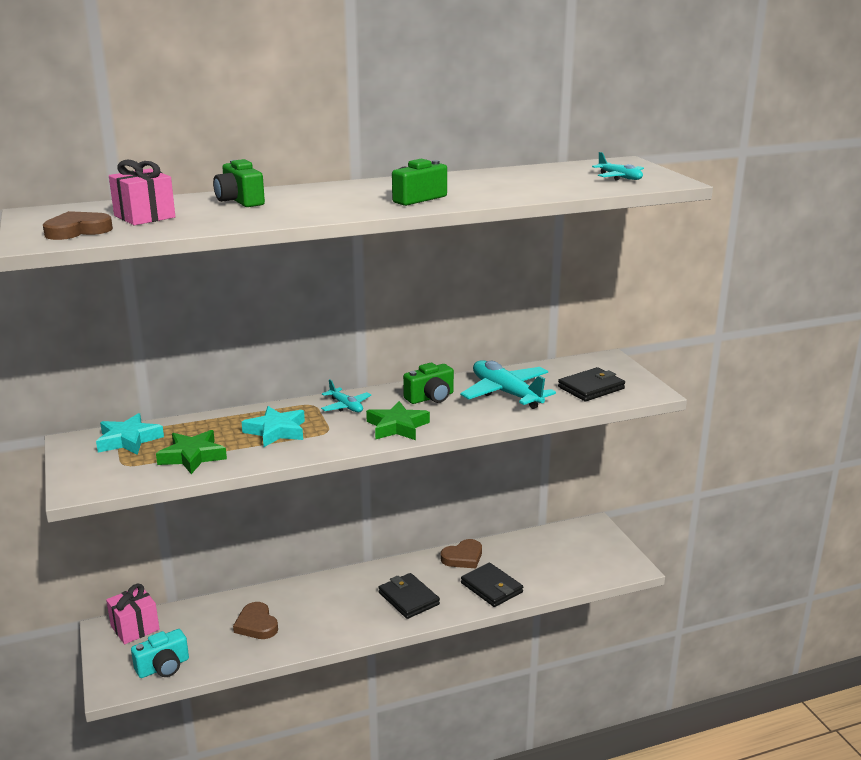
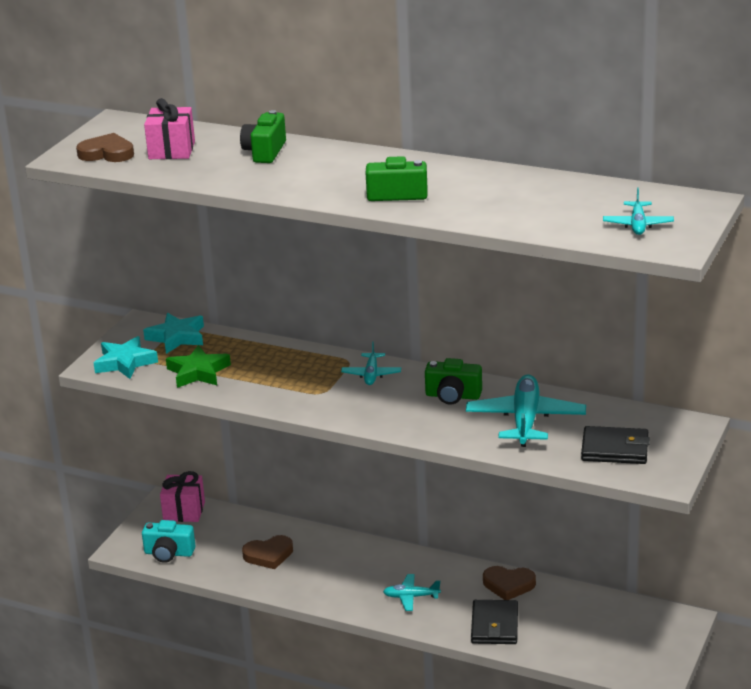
camera: 45 degrees right, 5 degrees up
(256, 624) = (268, 555): brown heart -> brown heart turned 120 degrees counterclockwise
(276, 431) = (285, 375): turquoise star -> turquoise star (125, 362)
(397, 427) = (380, 413): green star -> none
(408, 598) = (411, 597): black wallet -> turquoise plane

